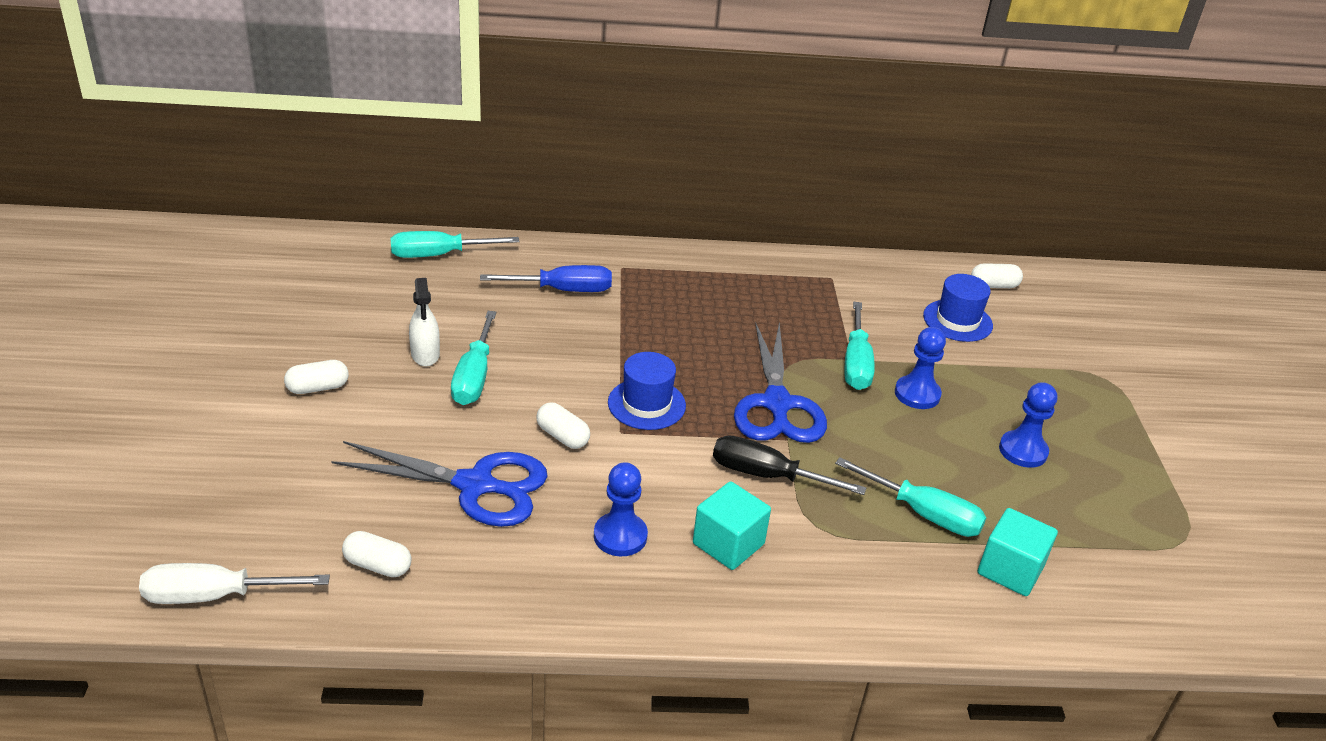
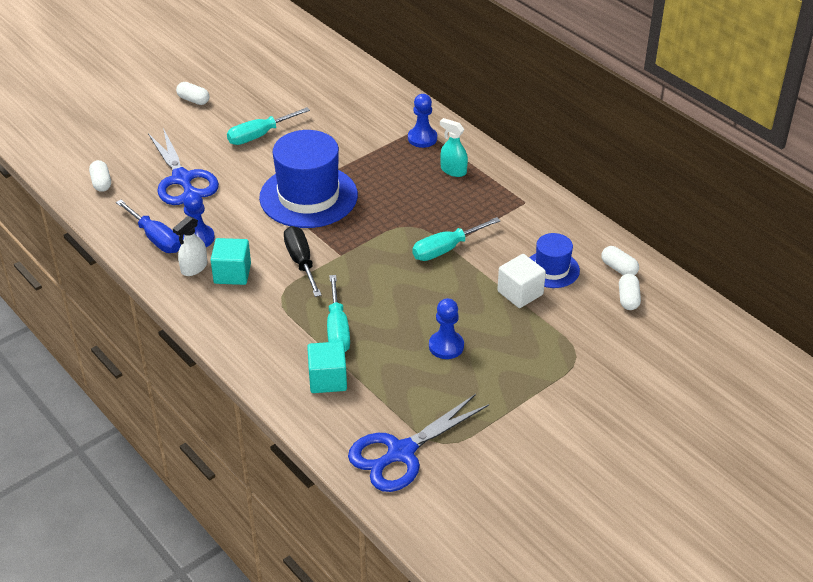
camera: 55 degrees right, 5 degrees up
(215, 595) = (40, 154): white screwdriver -> none
(425, 354) = (257, 113): white spray bottle -> white spray bottle (194, 268)
(439, 255) = (344, 70): turquoise screwdriver -> none
(562, 436) = (249, 184): white capsule -> white capsule (628, 299)
(563, 290) = (369, 121): blue screwdriver -> blue screwdriver (155, 238)
(646, 404) = (308, 196): blue hat -> blue hat, size x1.90
(725, 288) = (453, 170): none -> turquoise spray bottle
(777, 404) = (367, 238): blue scissors -> blue scissors (401, 453)
(917, 394) = (447, 284): blue pawn -> blue pawn (422, 138)
(977, 358) = (520, 293): none -> white cube

